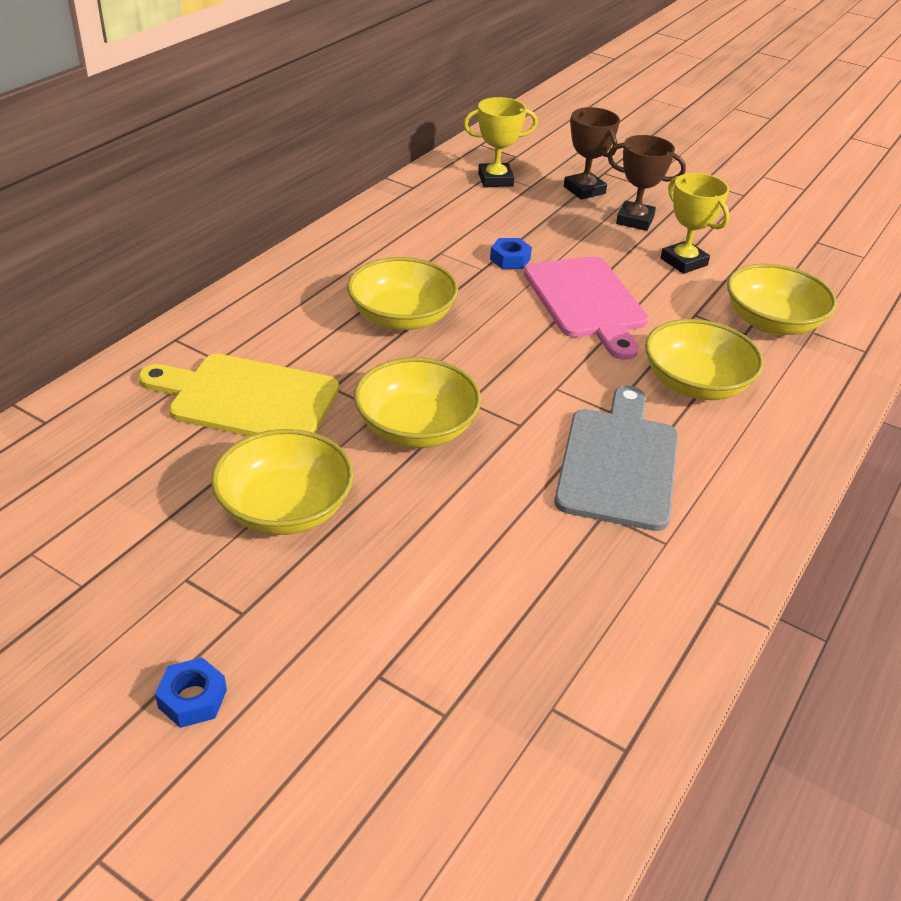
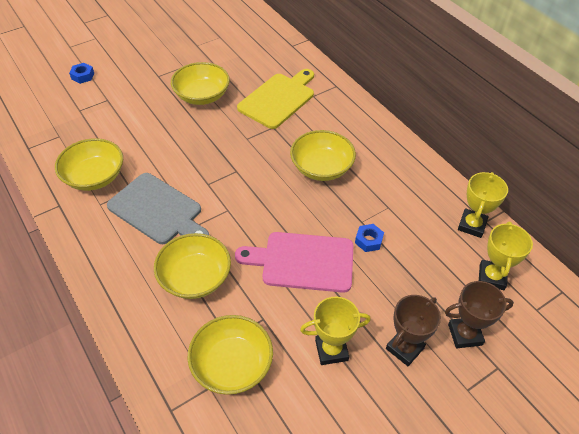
camera: 115 degrees right, 10 degrees up
(192, 698) = (132, 60): blue nut -> blue nut (83, 76)
(416, 428) = (227, 146): yellow bowl -> yellow bowl (94, 177)
(426, 195) = (472, 225): none -> yellow trophy

